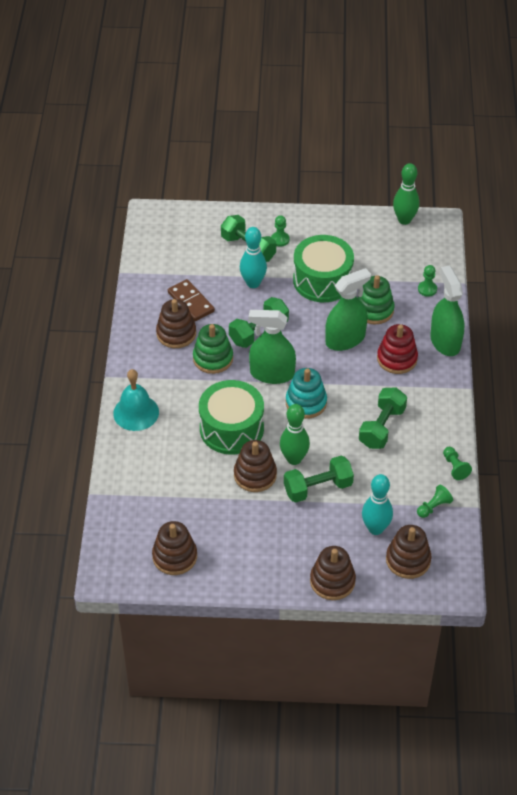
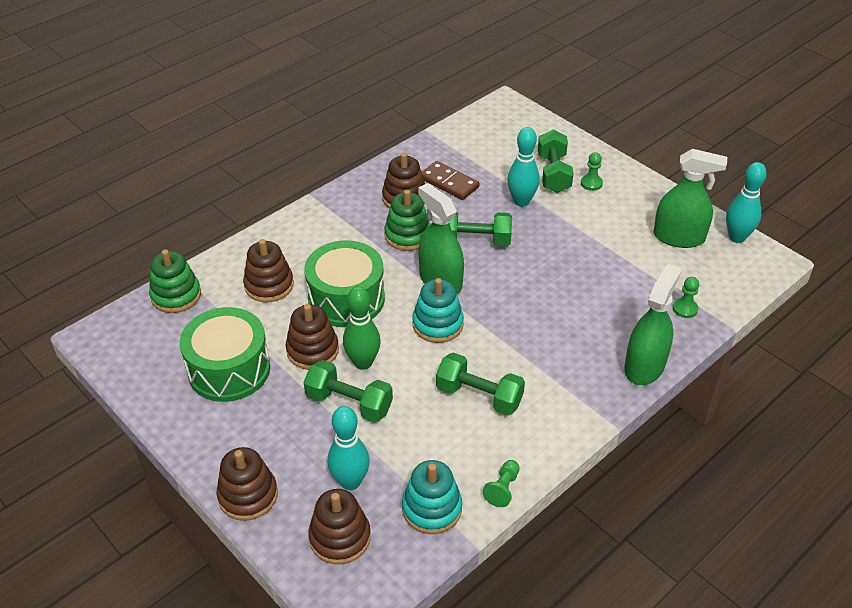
camera: 45 degrees right, 5 degrees down
(136, 412) = (291, 233): turquoise bell -> none
(174, 556) = (160, 364): brown stacking toy -> brown stacking toy (269, 285)
(191, 302) = (449, 183): brown domino -> brown domino turned 60 degrees counterclockwise
(322, 280) = (588, 237): green drum -> green drum (229, 369)
(345, 339) = (545, 298): green spray bottle -> green spray bottle (678, 237)
(374, 310) = (606, 292): green stacking toy -> green stacking toy (176, 295)
(382, 427) = (479, 396): green dumbbell -> green dumbbell turned 45 degrees clockwise
(397, 359) = (574, 347): red stacking toy -> none
(404, 220) = (737, 237): green bowling pin -> turquoise bowling pin
(433, 507) = (432, 508): green pawn -> turquoise stacking toy

